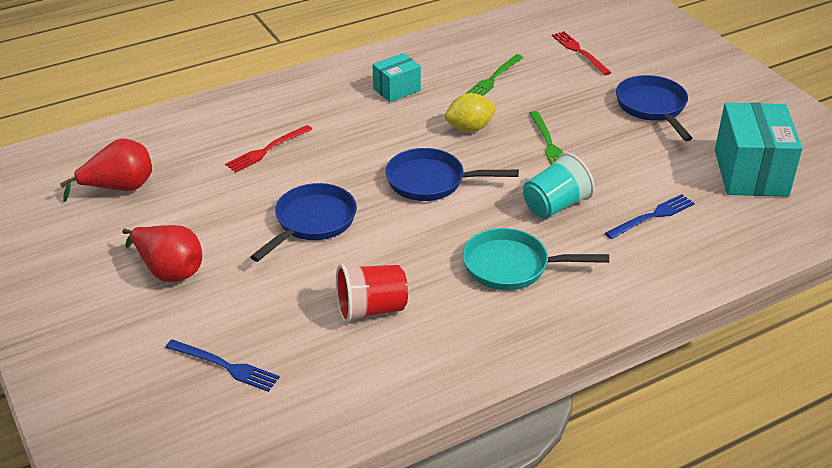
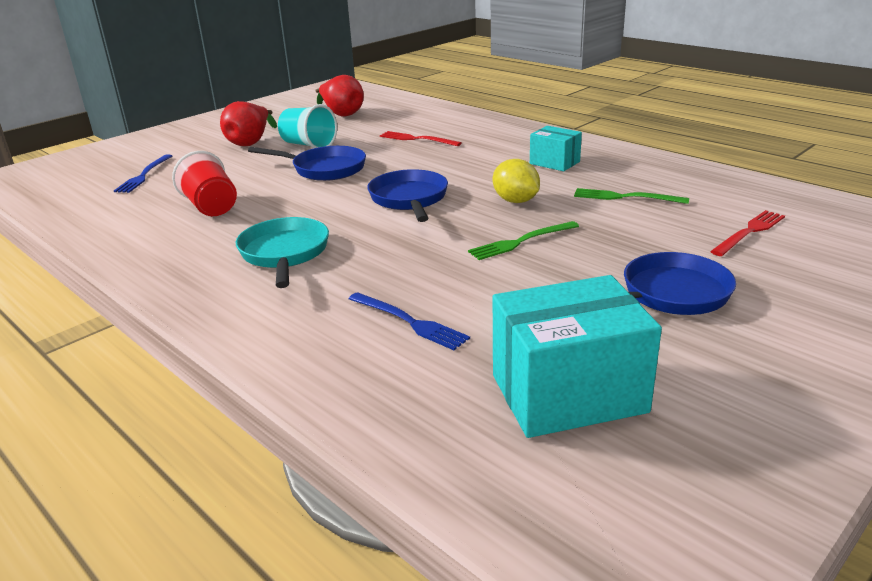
camera: 75 degrees right, 10 degrees down
(555, 206) = (400, 261): turquoise cup -> turquoise cup (308, 145)

